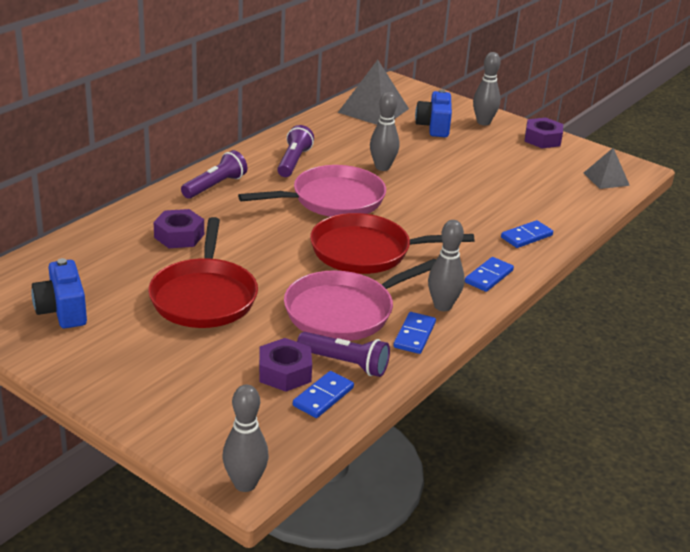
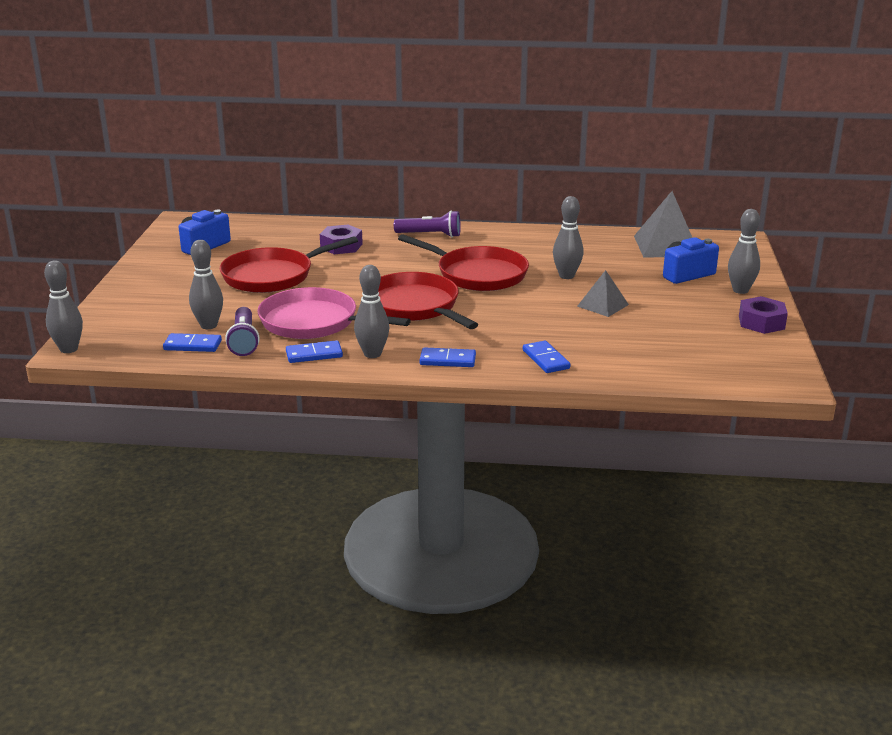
camera: 60 degrees right, 5 degrees down
(285, 372) = (209, 325): purple nut -> grey bowling pin
(294, 162) = (515, 246): purple flashlight -> none
(333, 199) = (478, 274): pink pan -> red pan
(526, 236) = (545, 359): blue domino -> blue domino turned 45 degrees clockwise
(606, 179) = (735, 370): grey pyramid -> grey pyramid (602, 305)

